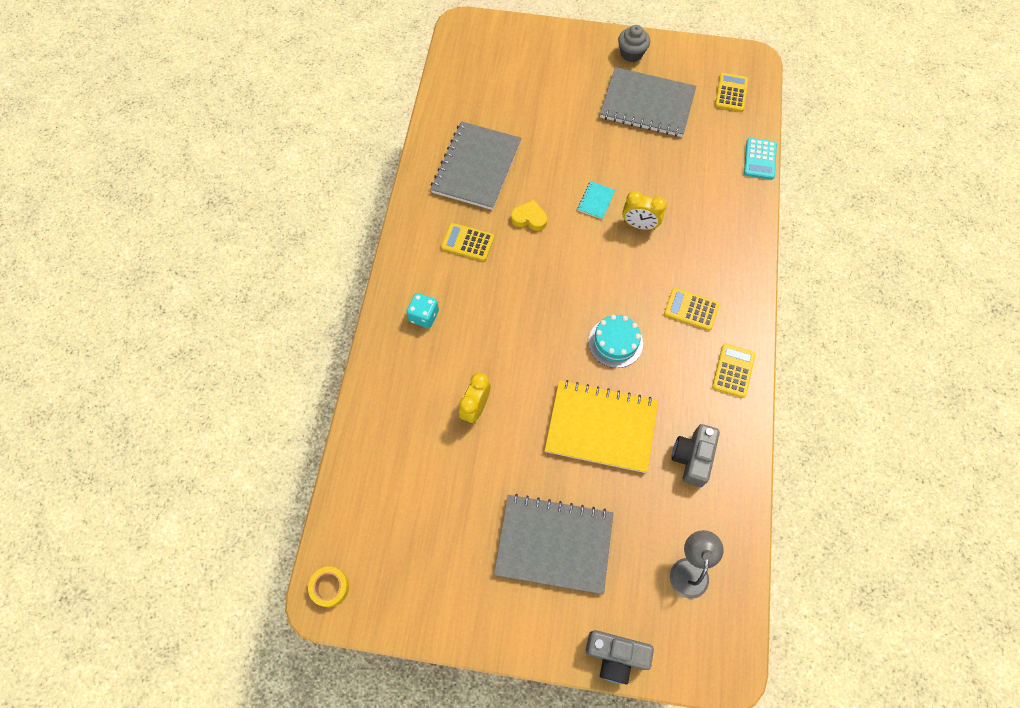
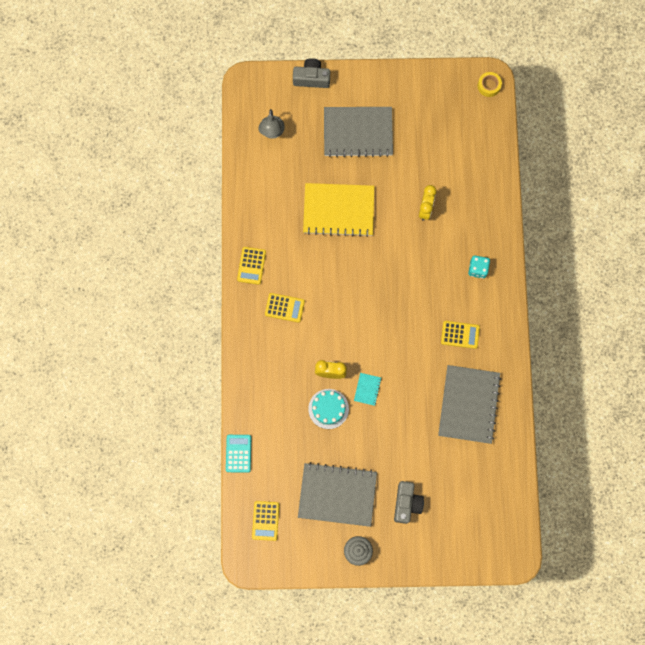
camera: 170 degrees right, 10 degrees up
(529, 218) = (417, 364): yellow heart -> none
(615, 342) = (336, 272): turquoise cake -> turquoise cake (328, 409)
(692, 458) = (275, 200): grey camera -> grey camera (406, 503)

